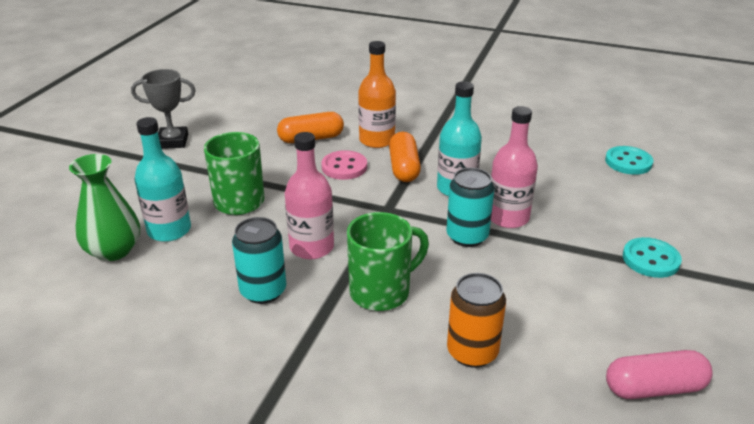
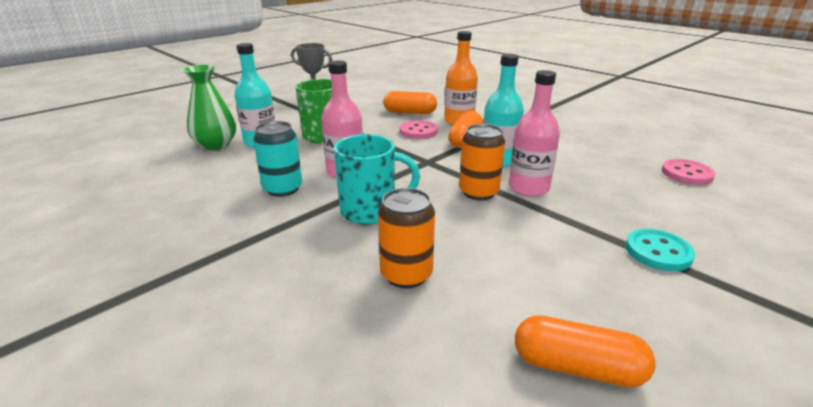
camera: 25 degrees right, 5 degrees down
(382, 291) = (370, 211): green mug -> turquoise mug
(467, 236) = (478, 192): turquoise can -> orange can
(628, 162) = (686, 174): turquoise button -> pink button
(654, 388) = (577, 367): pink capsule -> orange capsule

